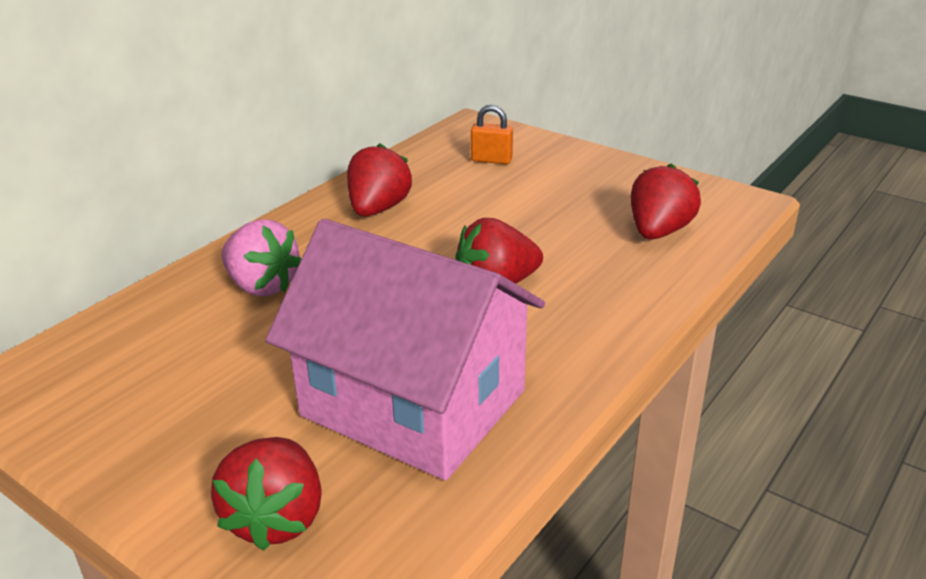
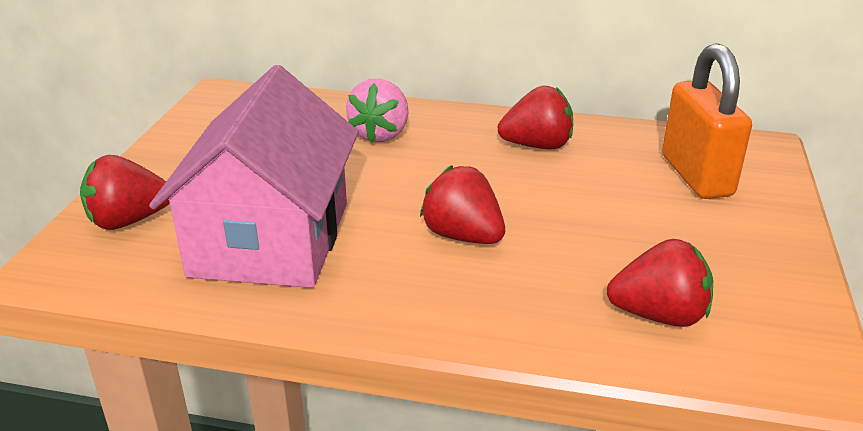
camera: 65 degrees right, 0 degrees up
(491, 160) = (696, 176): orange padlock -> orange padlock, size x2.07

